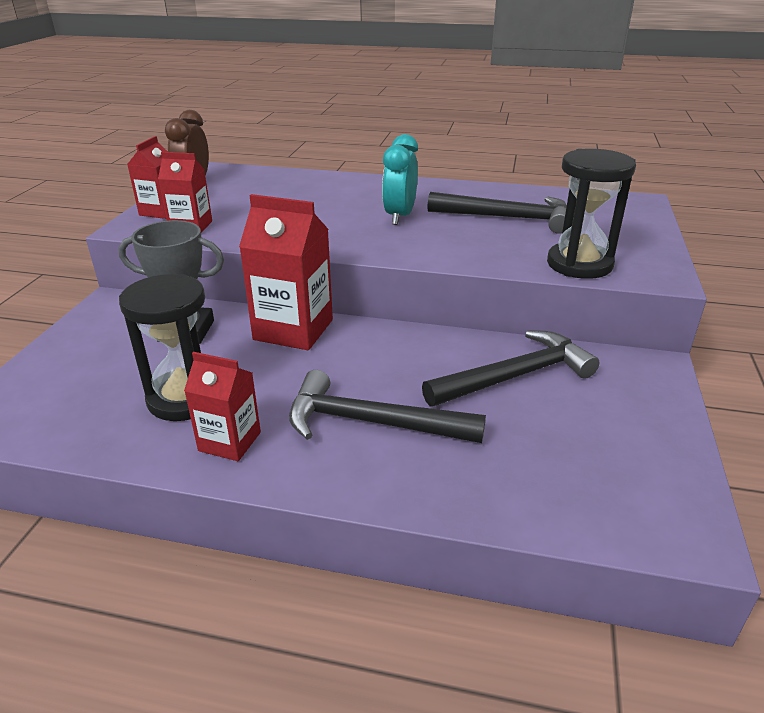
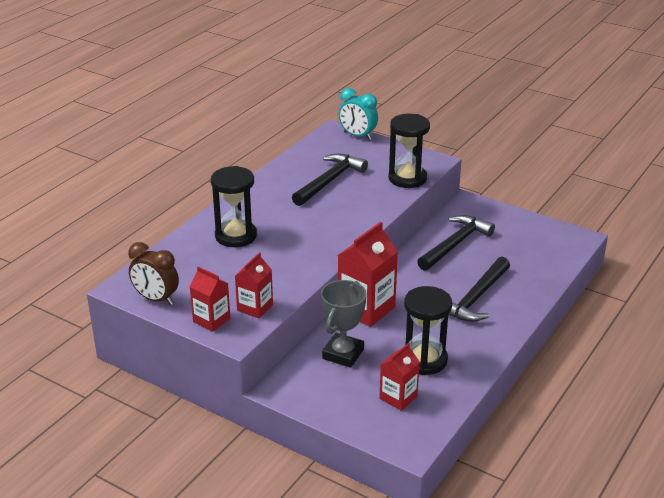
camera: 70 degrees left, 0 degrees up
(229, 441) = (472, 347): red carton -> red carton (398, 397)
(334, 194) = (236, 236): none -> black hourglass
(399, 216) = (299, 218): turquoise clock -> turquoise clock (357, 136)
(516, 376) = (455, 244): black hammer -> black hammer turned 45 degrees clockwise

